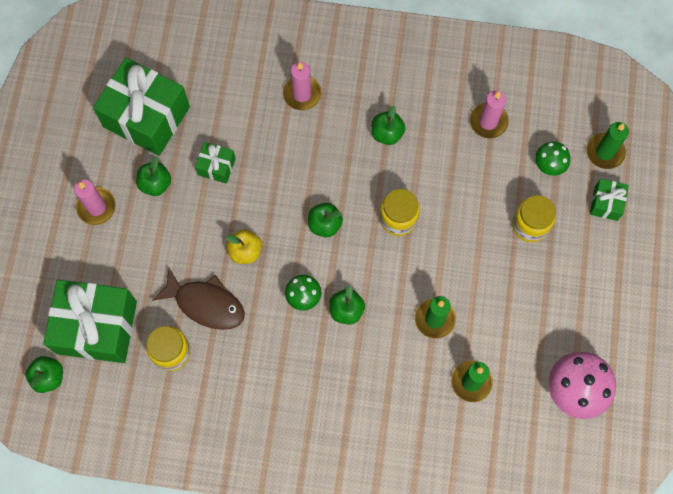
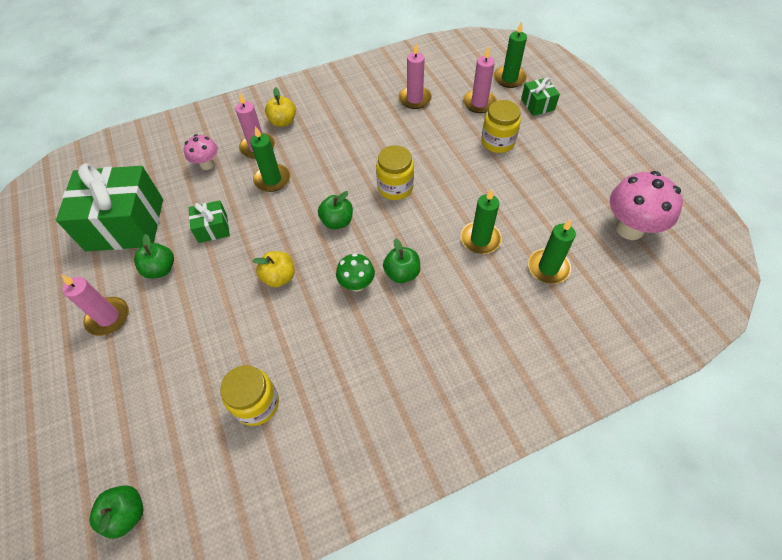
camera: 30 degrees left, 15 degrees down
(97, 327) = (161, 427): green gift -> none
(206, 304) = (267, 340): brown fish -> none
(246, 88) = (207, 164): none -> pink mushroom
(295, 142) = (272, 179): none -> green candle
(343, 75) = (283, 122): none -> yellow apple
(387, 133) = (344, 140): green apple -> none
(548, 166) = (479, 103): green mushroom -> pink candle

